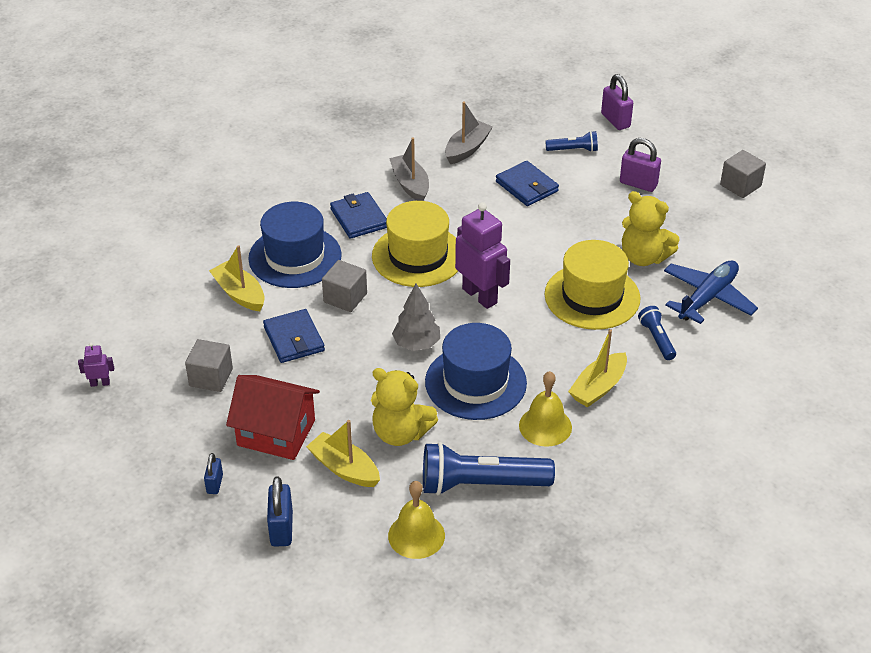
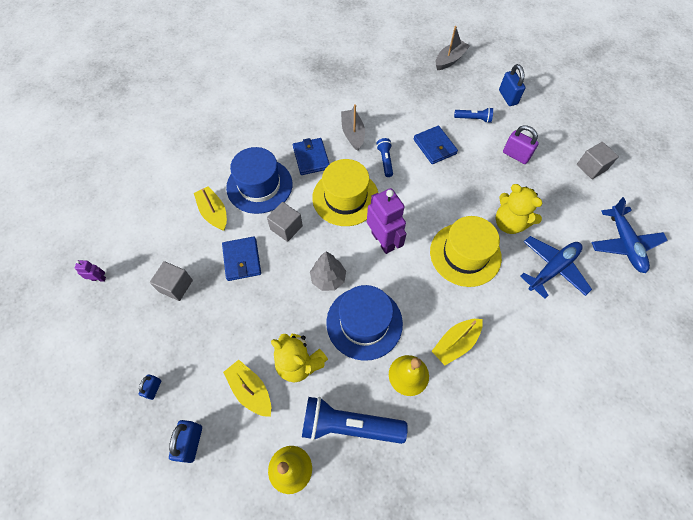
camera: 10 degrees right, 20 degrees up
(276, 433) = (209, 346): red house -> none
(467, 149) = (398, 108): grey boat -> grey boat (450, 60)
(615, 120) = (508, 97): purple padlock -> blue padlock
(657, 339) = (507, 303): blue flashlight -> blue flashlight (385, 160)
(795, 261) = (624, 243): none -> blue plane

